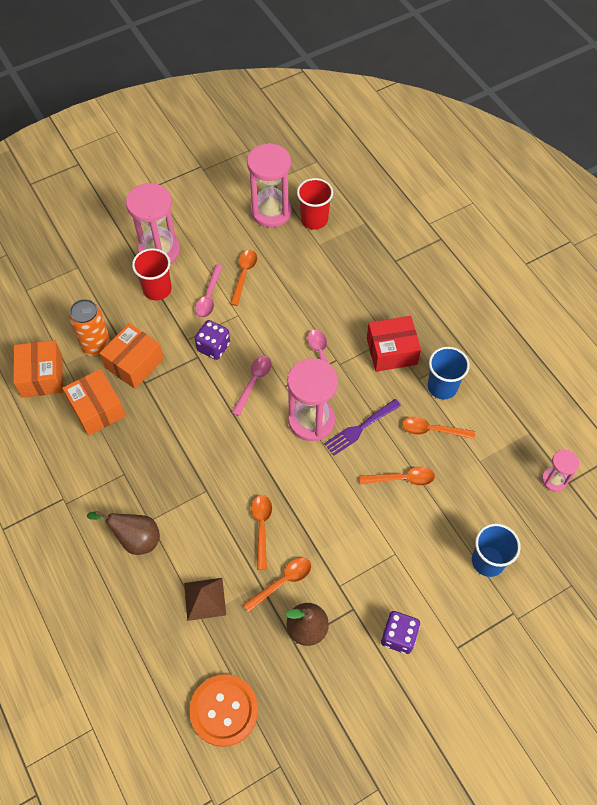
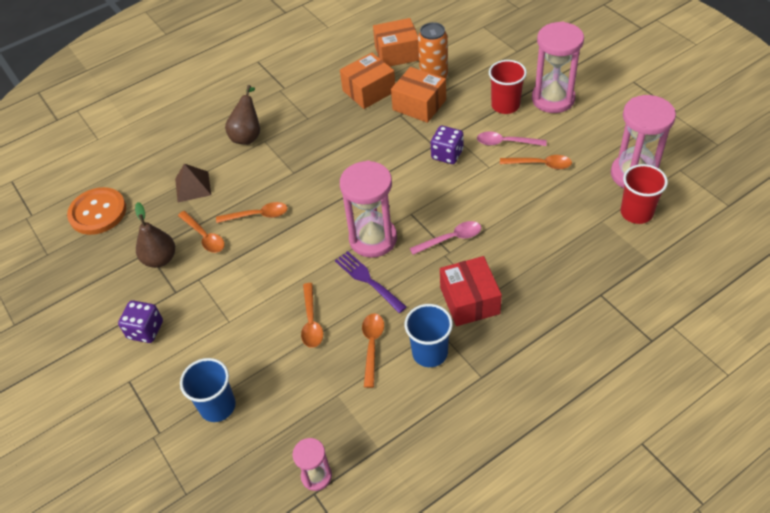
camera: 90 degrees right, 10 degrees down
(254, 382) = (411, 189): pink spoon -> none

